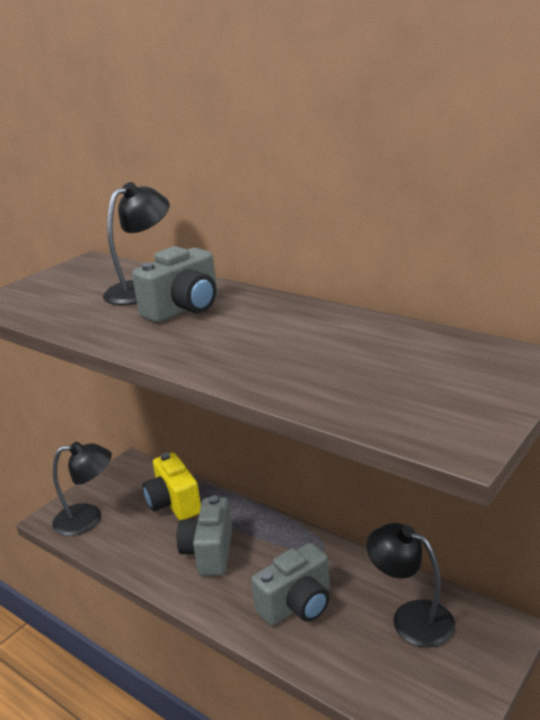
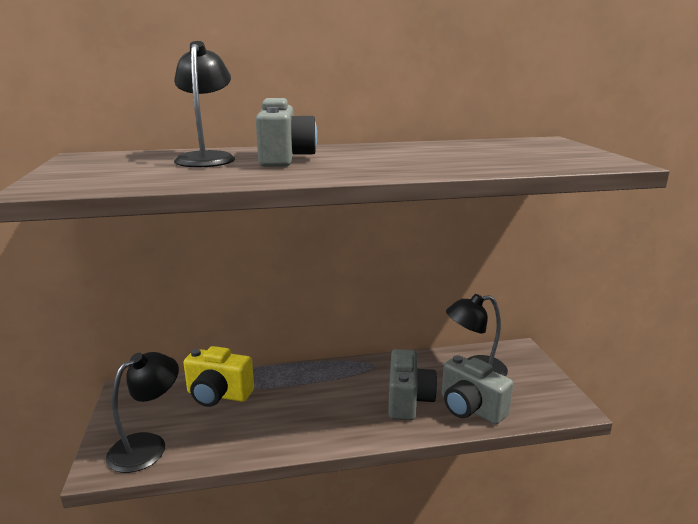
camera: 50 degrees left, 5 degrees down
(209, 552) = (300, 407): grey camera -> grey camera (470, 408)

